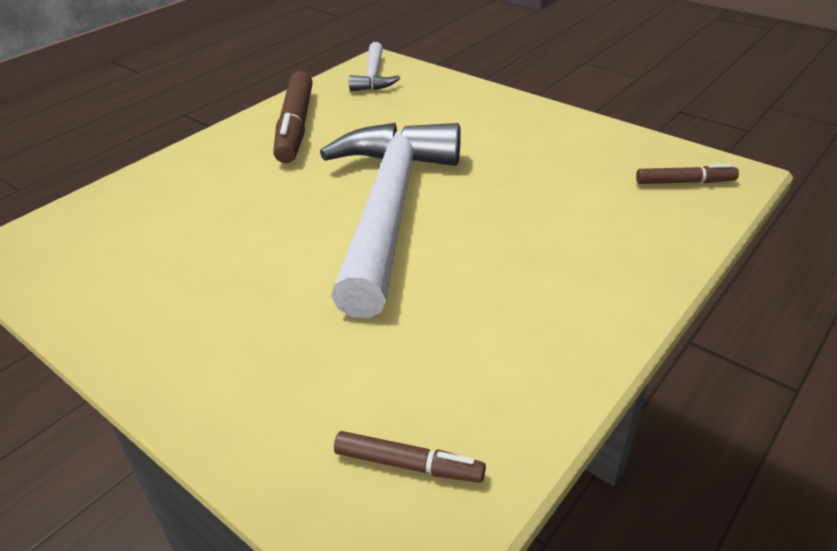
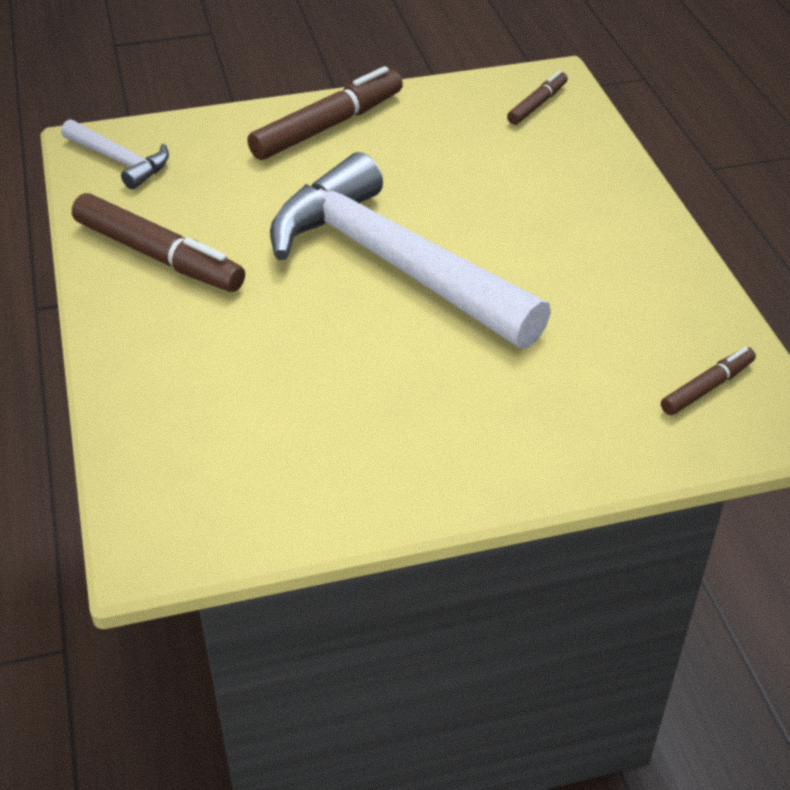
camera: 55 degrees left, 5 degrees up
(511, 117) = (327, 126): none -> brown marker

